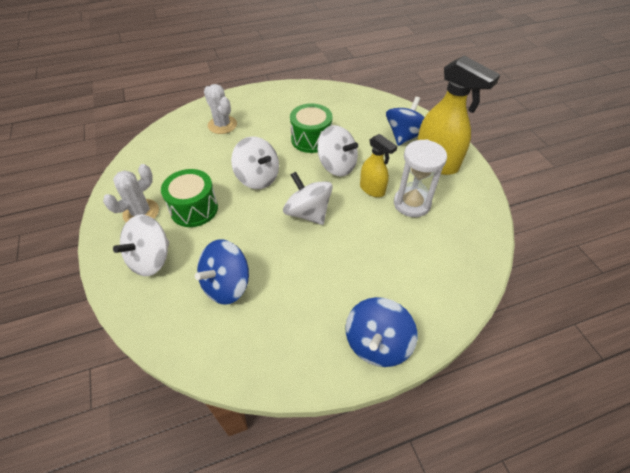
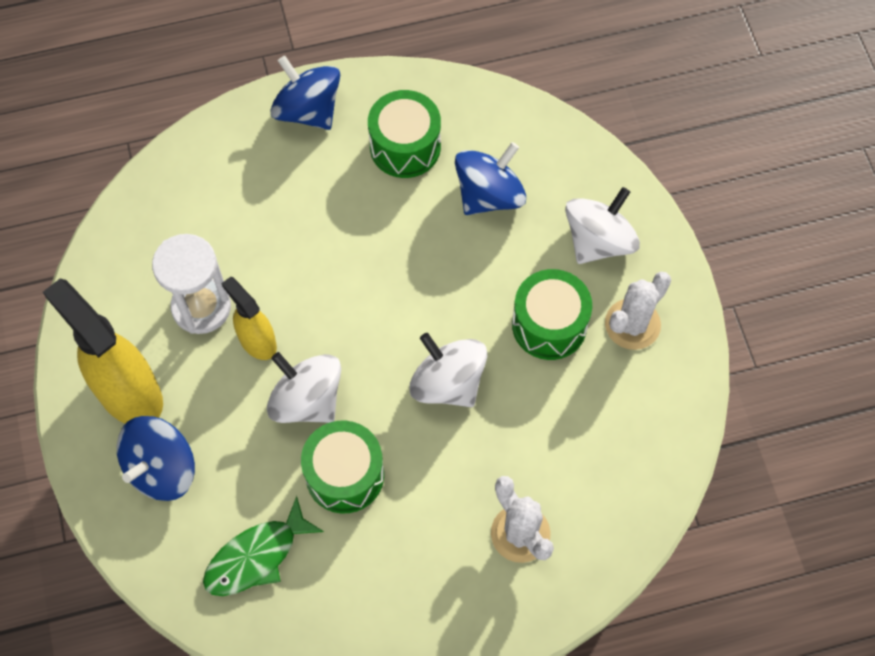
camera: 175 degrees left, 15 degrees up
(292, 318) = (405, 146): none -> green drum
(308, 213) = (369, 302): white spinning top -> none
(348, 111) = (256, 556): none -> green fish
(377, 343) = (308, 110): blue spinning top -> blue spinning top turned 75 degrees counterclockwise

